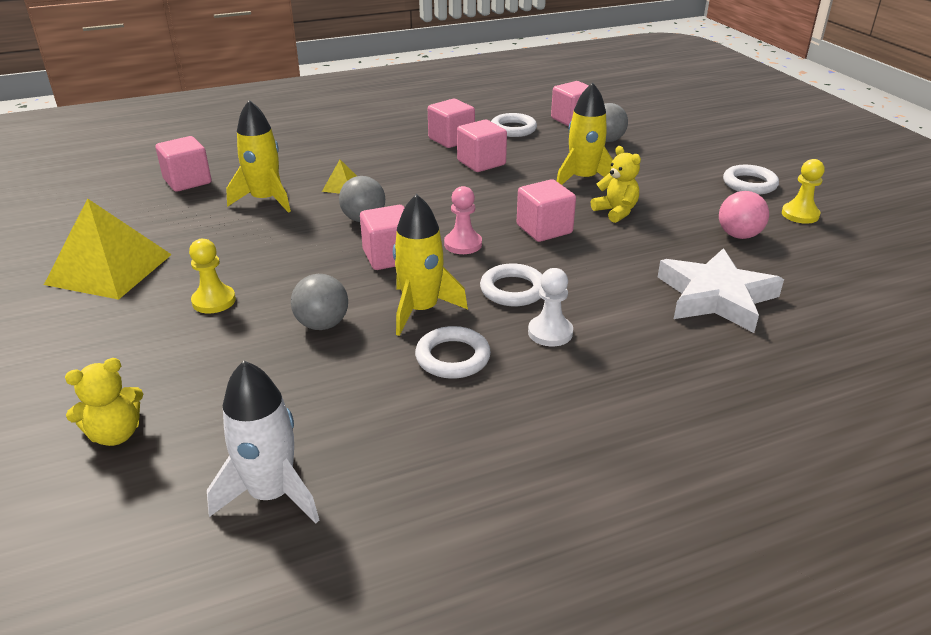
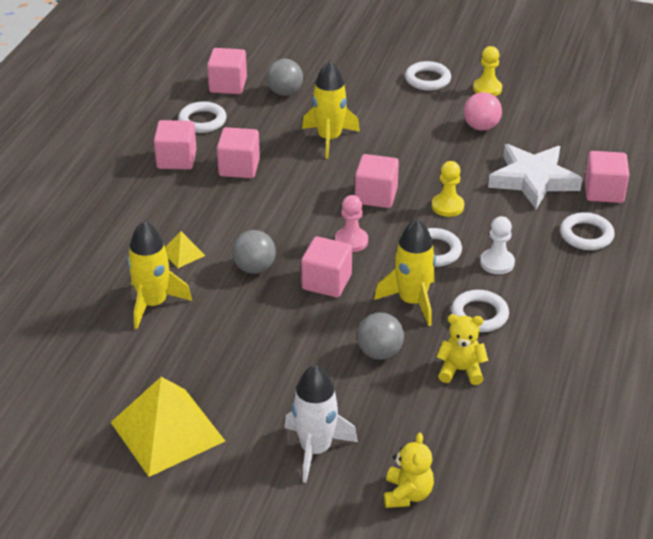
camera: 50 degrees left, 5 degrees up
(187, 181) = (53, 333): pink cube -> pink cube (604, 192)
(214, 301) = (287, 392): yellow pawn -> yellow pawn (447, 206)
(271, 494) = (533, 446): white rocket -> white rocket (315, 449)
(616, 212) = (392, 153): yellow teddy bear -> yellow teddy bear (460, 370)
(688, 370) = (586, 235): none -> white ring

